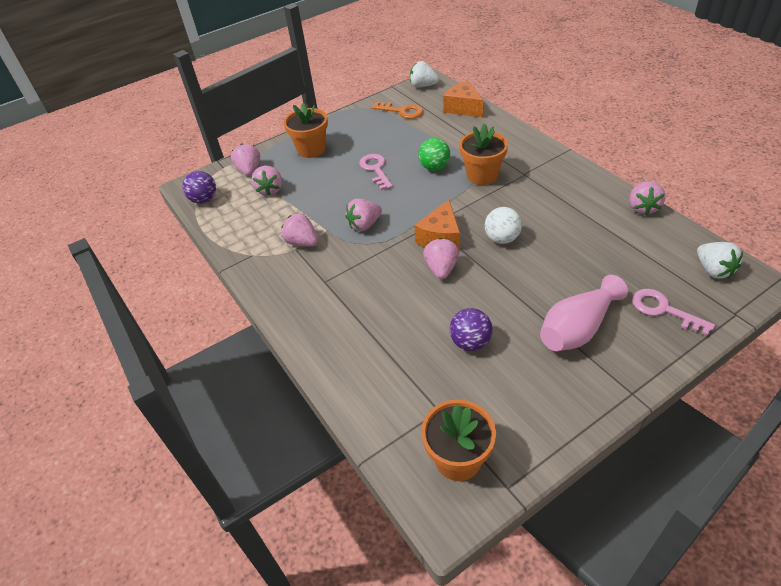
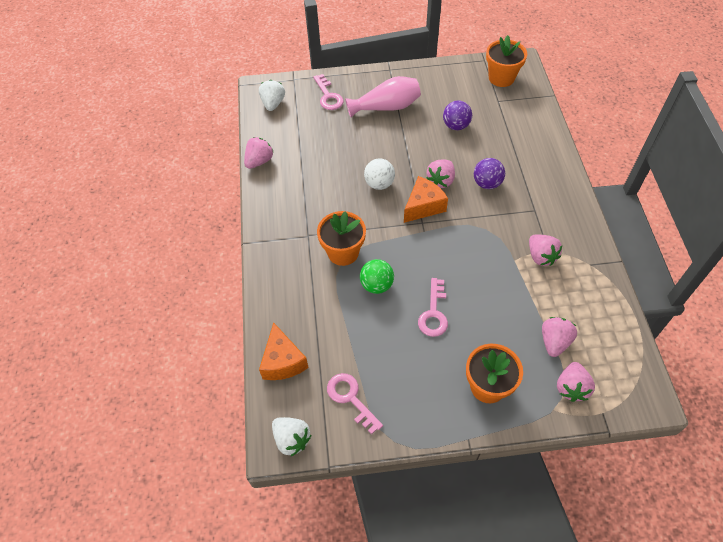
camera: 155 degrees left, 10 degrees up
(204, 200) = (631, 365): purple ball -> purple ball (487, 183)
(364, 225) = (478, 249): pink strawberry -> none
(402, 111) = (350, 398): orange key -> pink key

